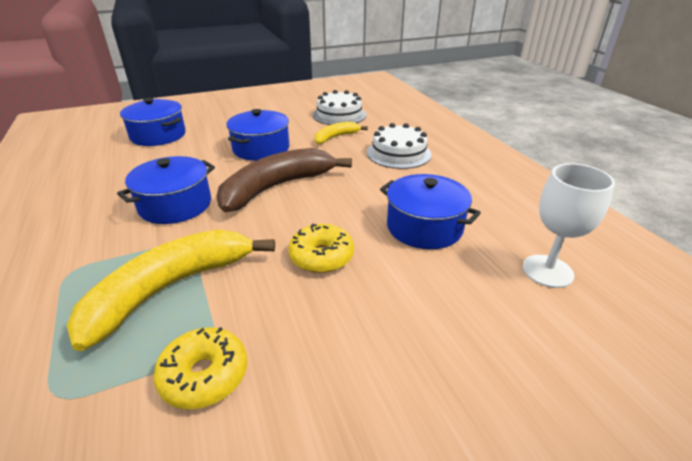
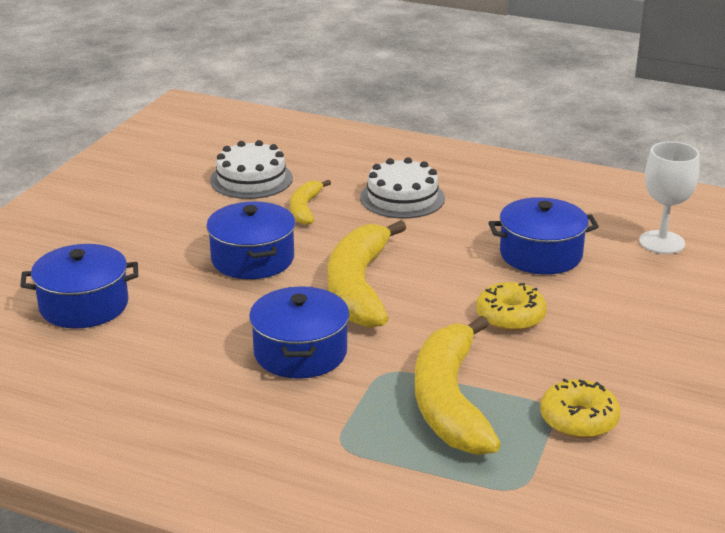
camera: 45 degrees left, 5 degrees down
(276, 188) = (359, 287): brown banana -> yellow banana

